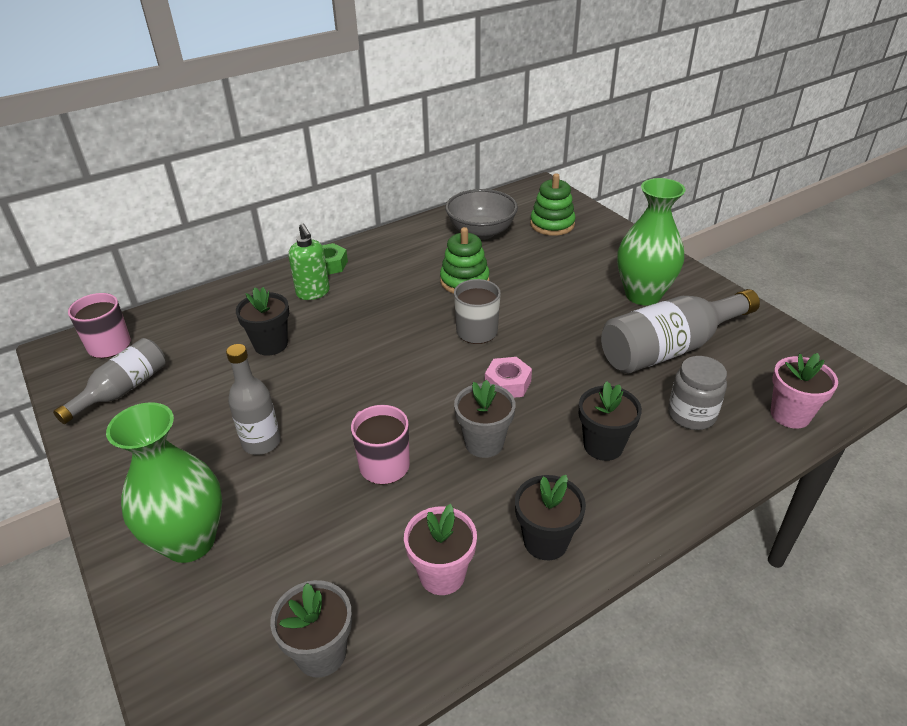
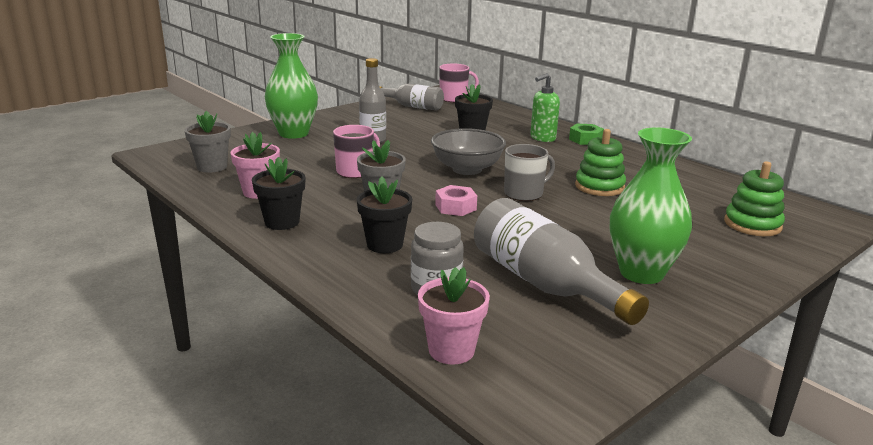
camera: 80 degrees right, 15 degrees down
(481, 232) = (696, 190): grey bowl -> grey bowl (467, 169)

